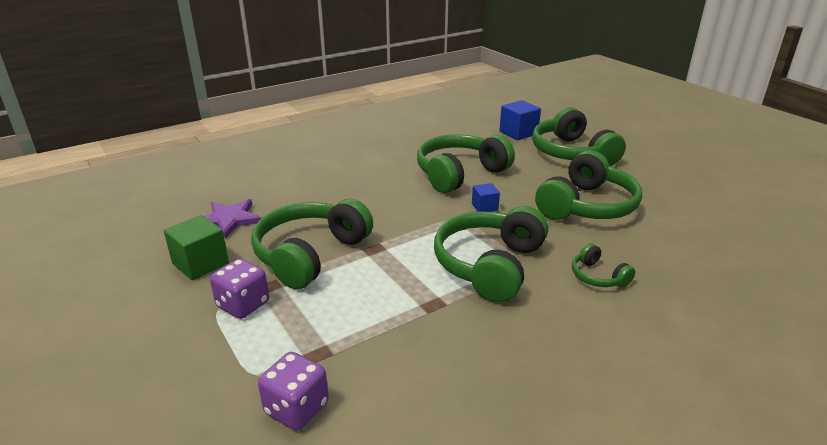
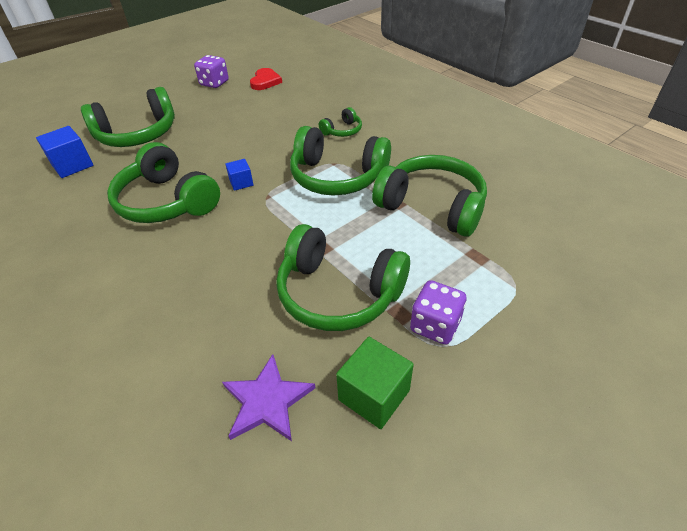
camera: 95 degrees left, 15 degrees up
(296, 408) = (534, 256): purple dice -> purple dice (214, 83)
(587, 206) = (242, 131): green headphones -> green headphones (432, 206)
(723, 220) = (265, 81): none -> red heart

